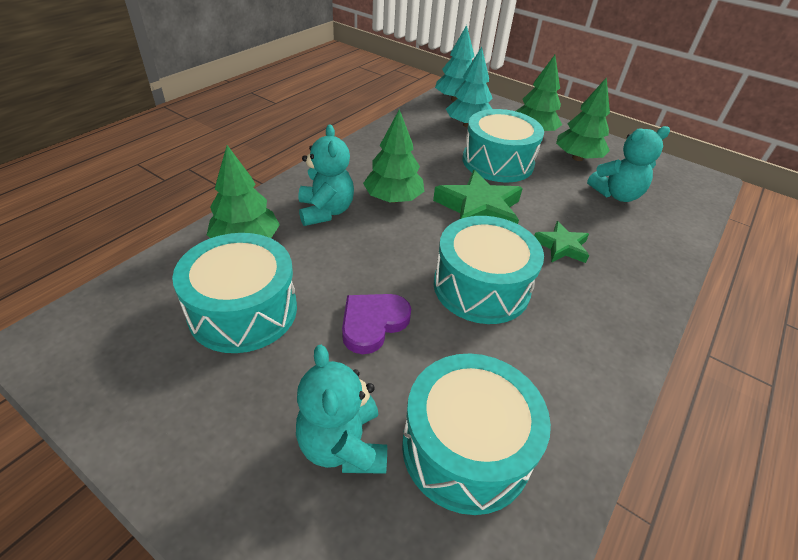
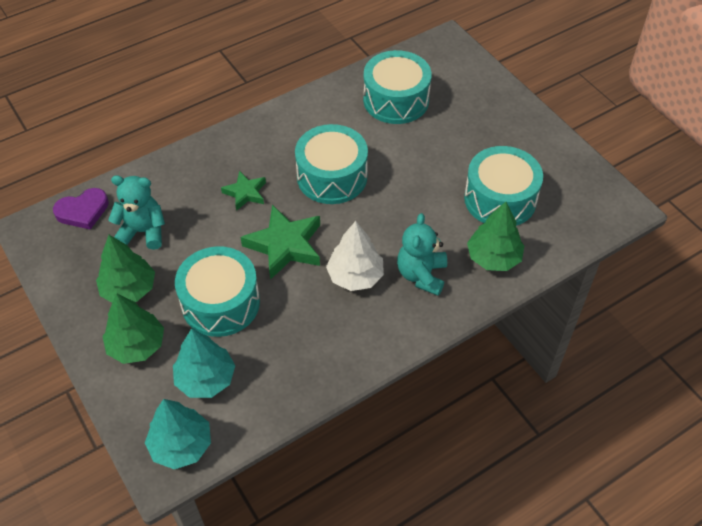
camera: 155 degrees left, 10 degrees up
(343, 445) = (456, 116): turquoise teddy bear -> none
(373, 323) = (418, 170): purple heart -> purple heart (83, 211)
(393, 199) = (355, 276): green tree -> white tree

